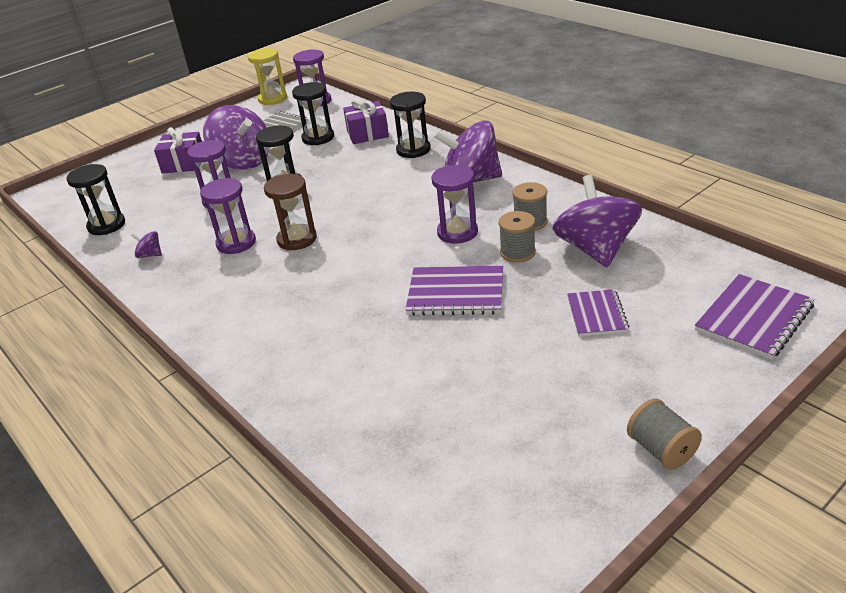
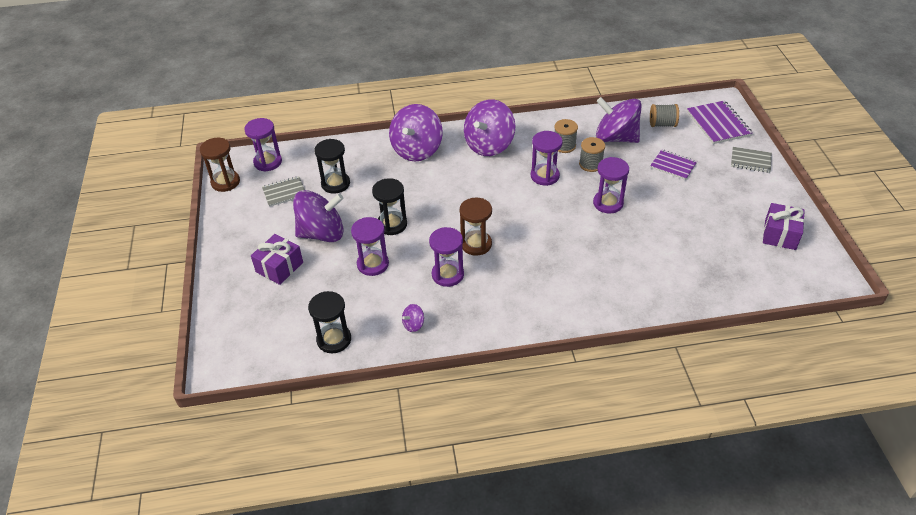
camera: 60 degrees left, 10 degrees up
(272, 99) = (225, 182): yellow hourglass -> brown hourglass
(367, 134) = (363, 159): purple gift -> purple gift (780, 234)
(413, 150) = (417, 150): black hourglass -> purple spinning top
(456, 293) = (608, 203): purple notebook -> purple hourglass
(661, 450) = (784, 196): grey spool -> grey spool (662, 124)
(706, 382) = (750, 161): none -> grey notebook

